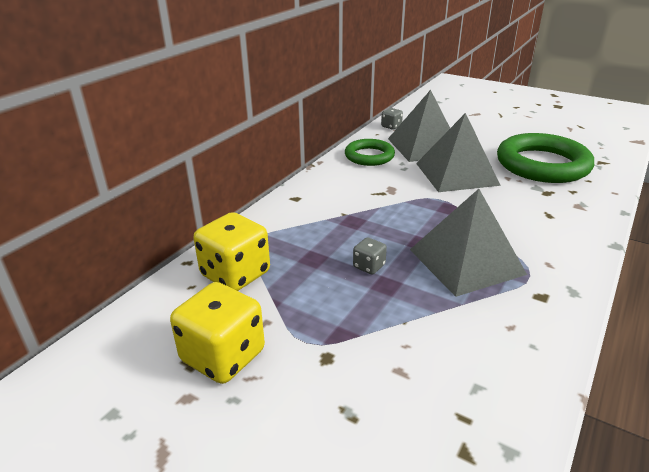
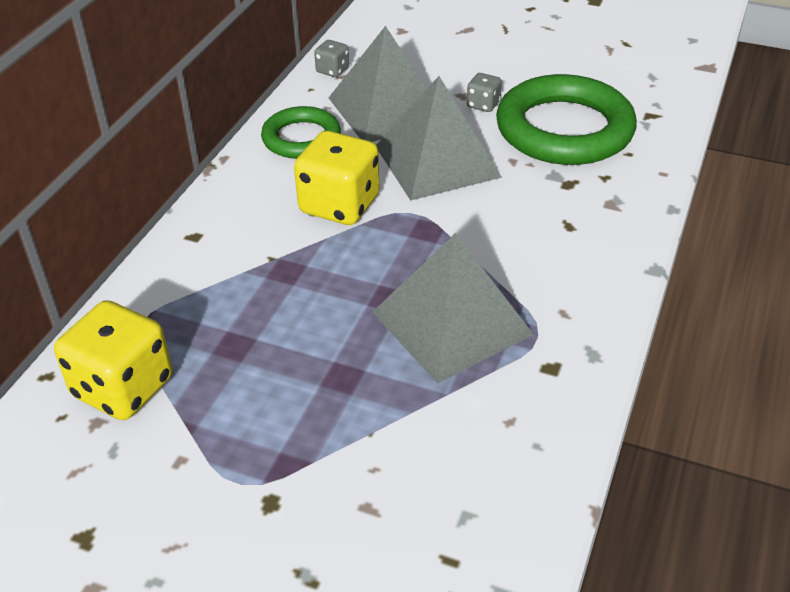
camera: 10 degrees left, 10 degrees up
(223, 356) = (129, 521): yellow dice -> yellow dice (339, 205)
(369, 266) = (316, 349): grey dice -> grey dice (483, 104)

